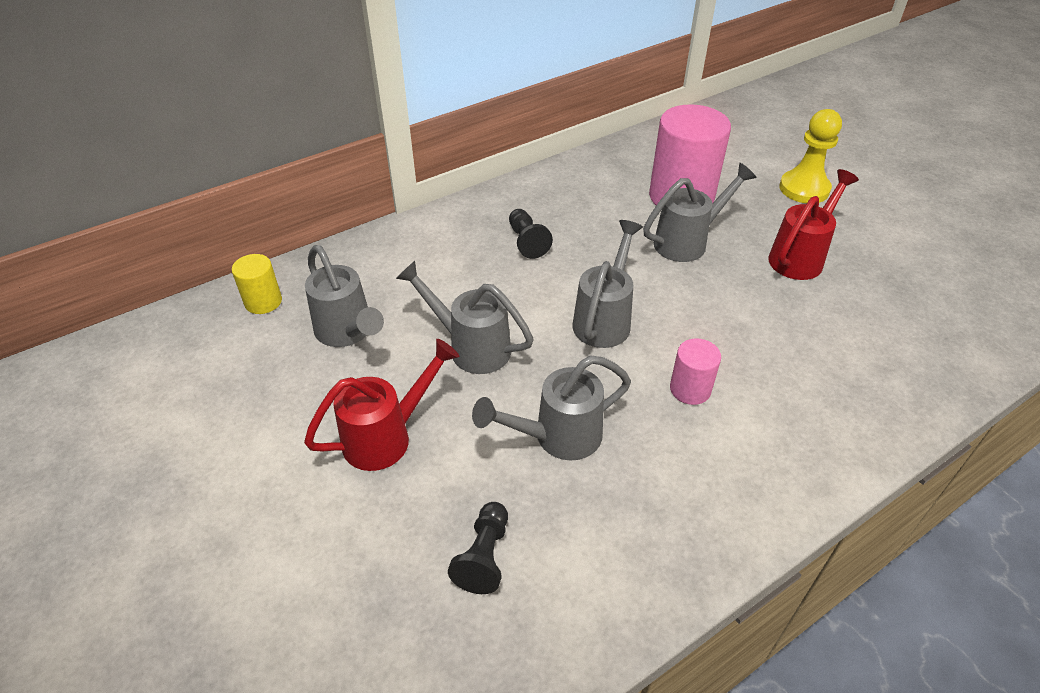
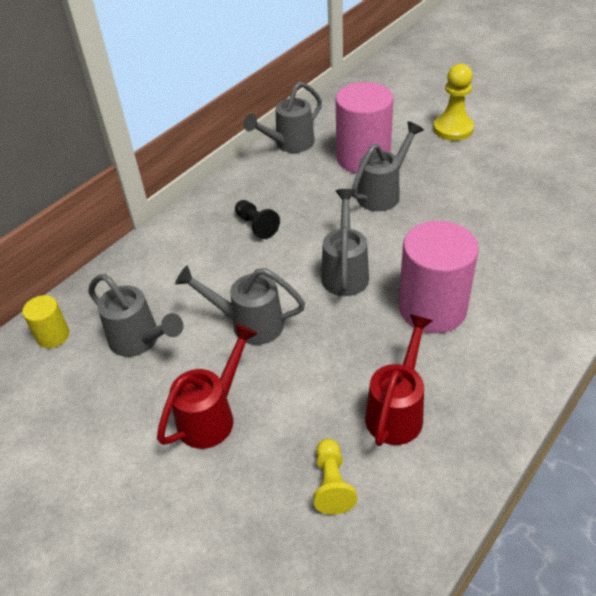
camera: 15 degrees left, 0 degrees up
(484, 556) = (332, 484): black pawn -> yellow pawn
(557, 437) = (348, 375): grey watering can -> grey watering can (289, 145)
(690, 389) = (432, 308): pink cylinder -> pink cylinder, size x2.05
(800, 256) = (471, 183): red watering can -> red watering can (397, 410)

